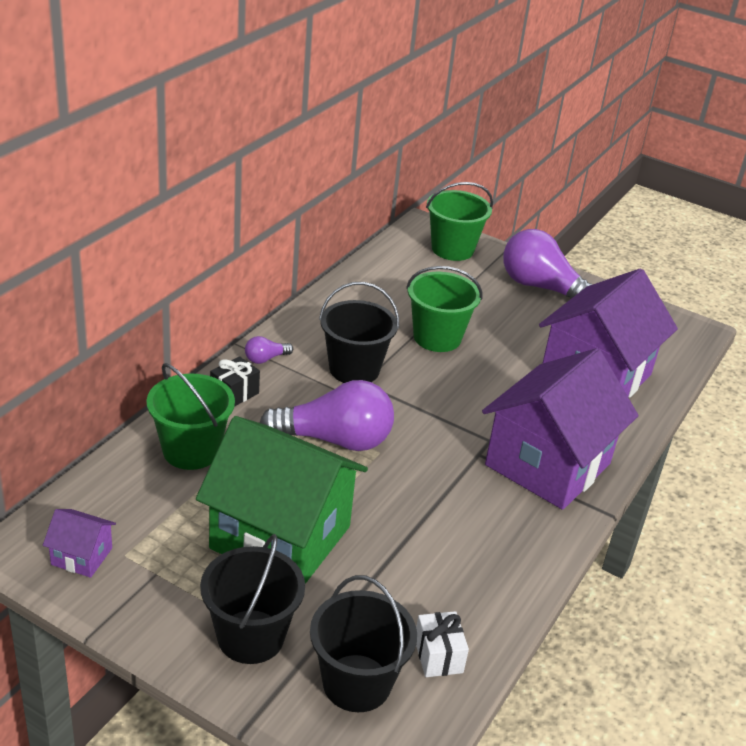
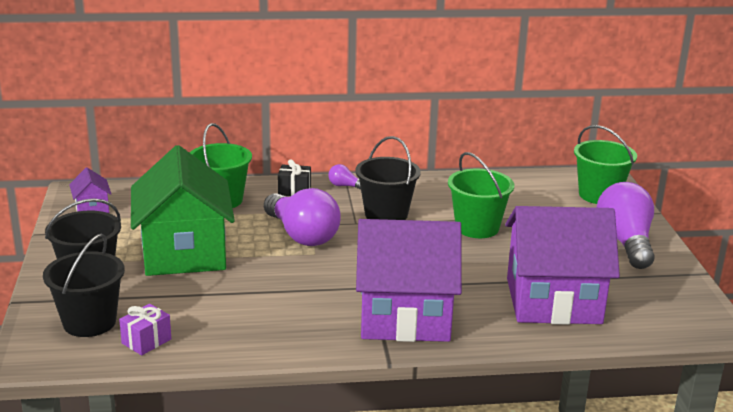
camera: 55 degrees right, 10 degrees down
(438, 656) = (146, 341): white gift -> purple gift

